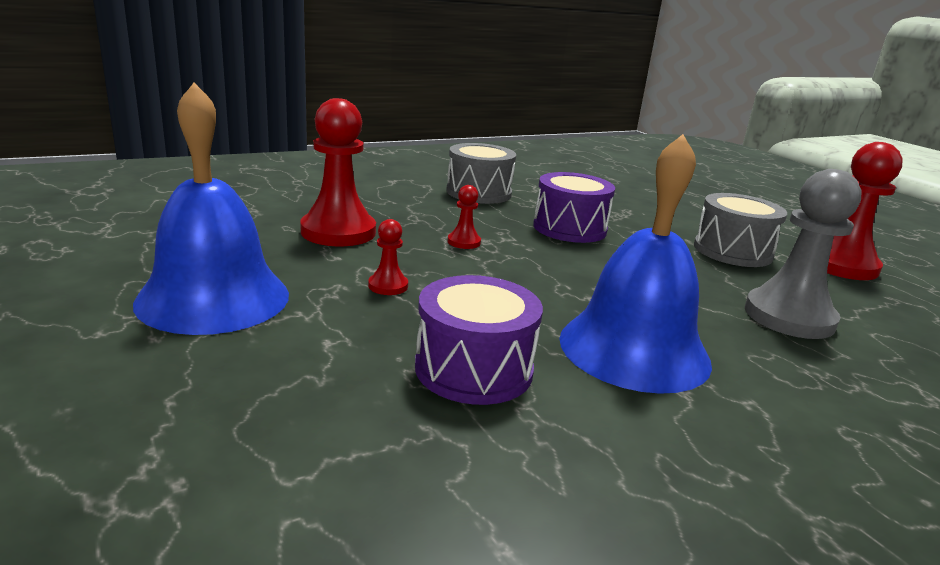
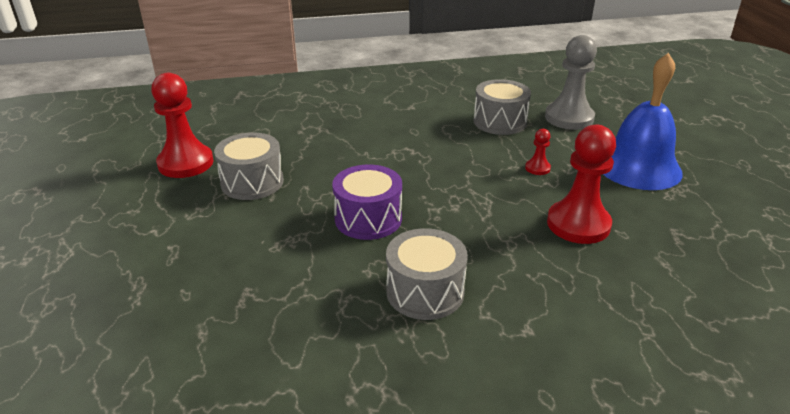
camera: 160 degrees left, 10 degrees up
(464, 242) = (474, 206): red pawn -> none
(473, 369) = (500, 122): purple drum -> grey drum
(634, 349) = (416, 123): blue bell -> none
(789, 317) = (303, 131): grey pawn -> grey pawn (569, 118)

